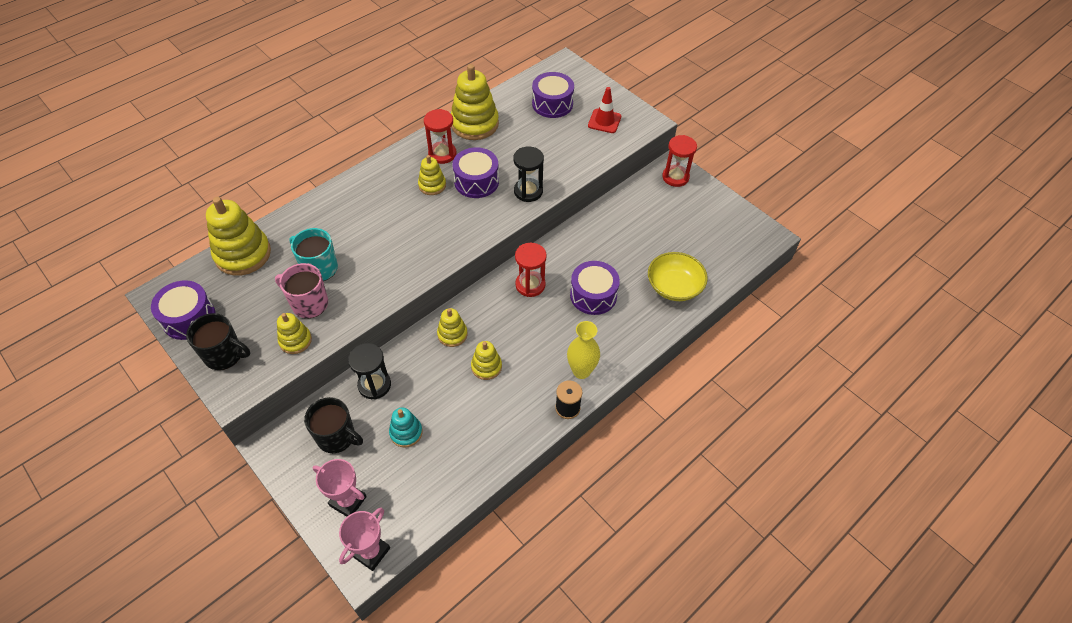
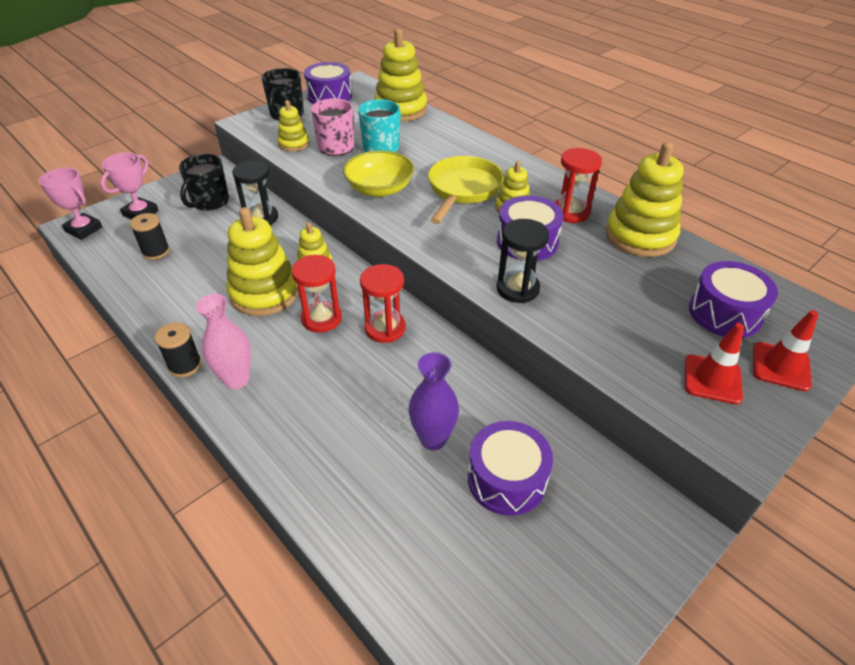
camera: 90 degrees right, 10 degrees down
(402, 213) = (463, 189): none -> yellow pan
(406, 432) = (199, 241): turquoise stacking toy -> none
(419, 467) = (156, 251): none -> black spool
(486, 367) = (264, 293): yellow stacking toy -> yellow stacking toy, size x1.86
(581, 371) = (236, 379): yellow vase -> pink vase
(593, 295) = (363, 395): purple drum -> purple drum (506, 479)
(594, 94) = (781, 366): none -> red traffic cone
(626, 260) = (433, 439): none -> purple vase
(674, 286) = (375, 507): yellow bowl -> yellow bowl (379, 189)
(675, 177) = (649, 531): red hourglass -> red hourglass (321, 318)

